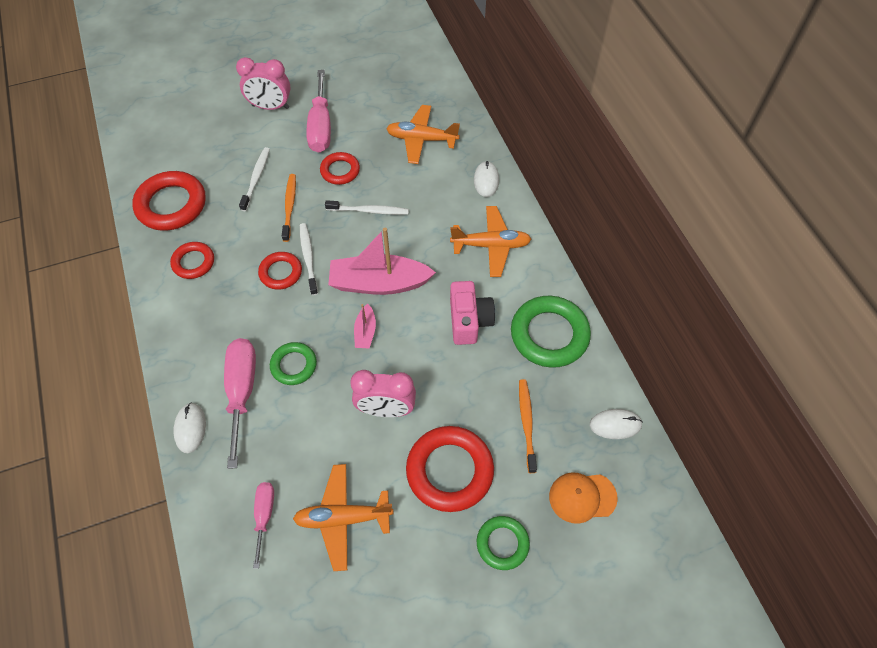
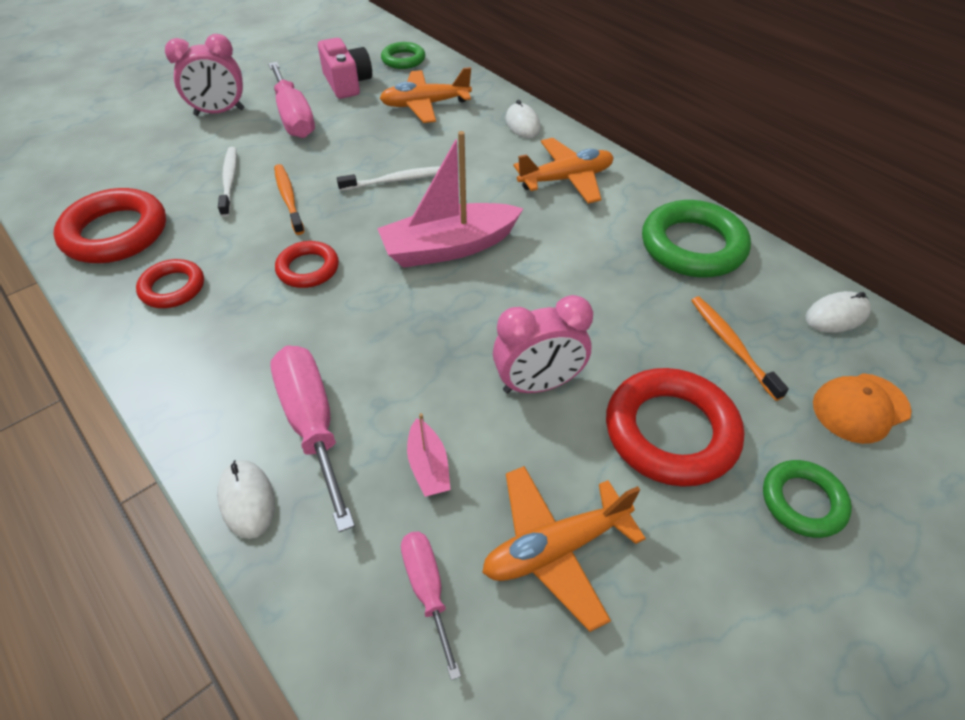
camera: 20 degrees left, 10 degrees down
(294, 365) = (377, 369): green ring -> green ring (403, 60)
(308, 257) = (339, 244): white toothbrush -> none
(340, 171) = (339, 151): red ring -> none
(365, 332) = (459, 303): pink boat -> pink boat (428, 466)
(469, 321) = (587, 257): pink camera -> pink camera (347, 83)

